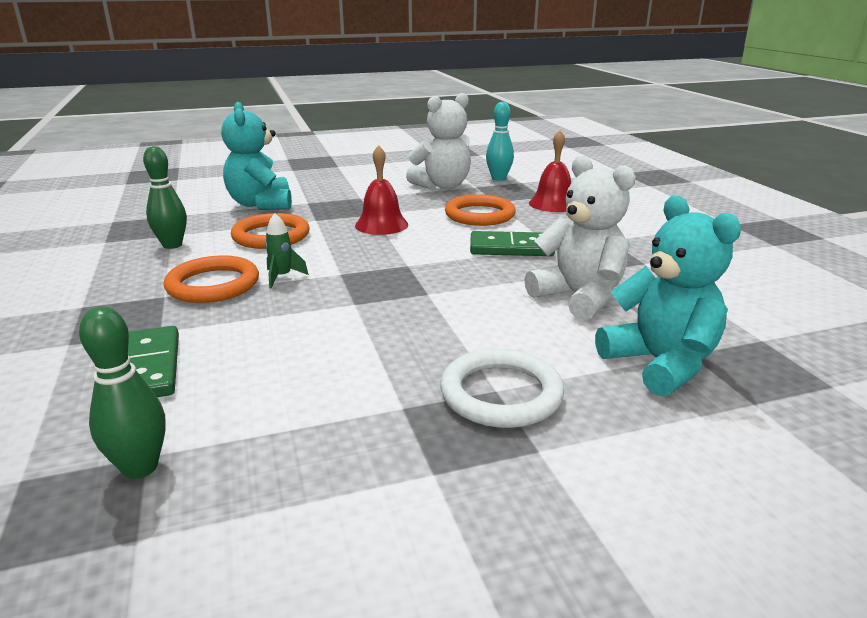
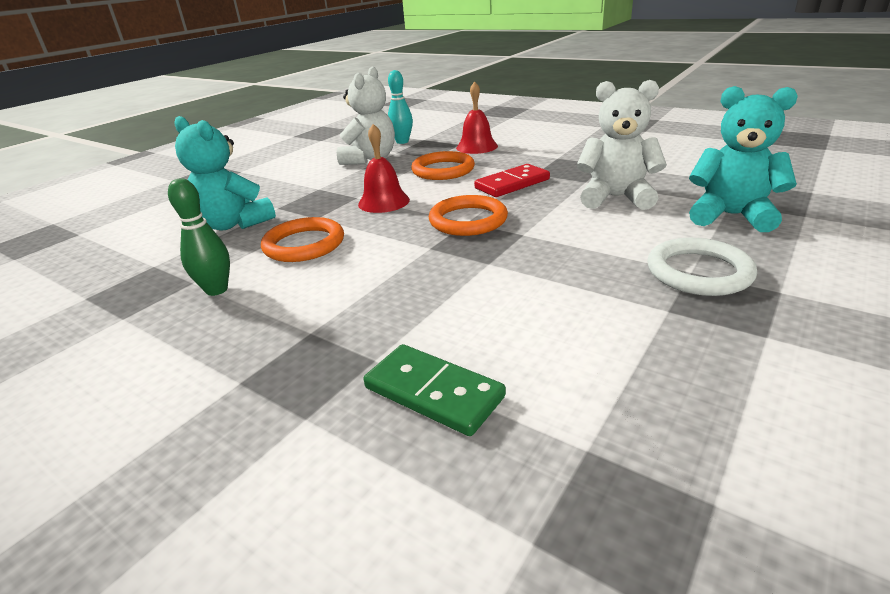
camera: 35 degrees left, 5 degrees up
(140, 467) = (604, 460): green bowling pin -> none
(213, 285) = (339, 302): orange ring -> orange ring (468, 220)
(282, 277) = (388, 270): green rocket -> none
(511, 248) = (512, 184): green domino -> red domino

